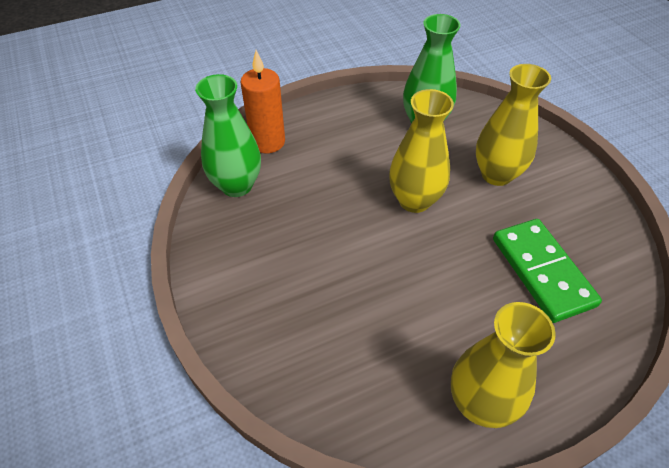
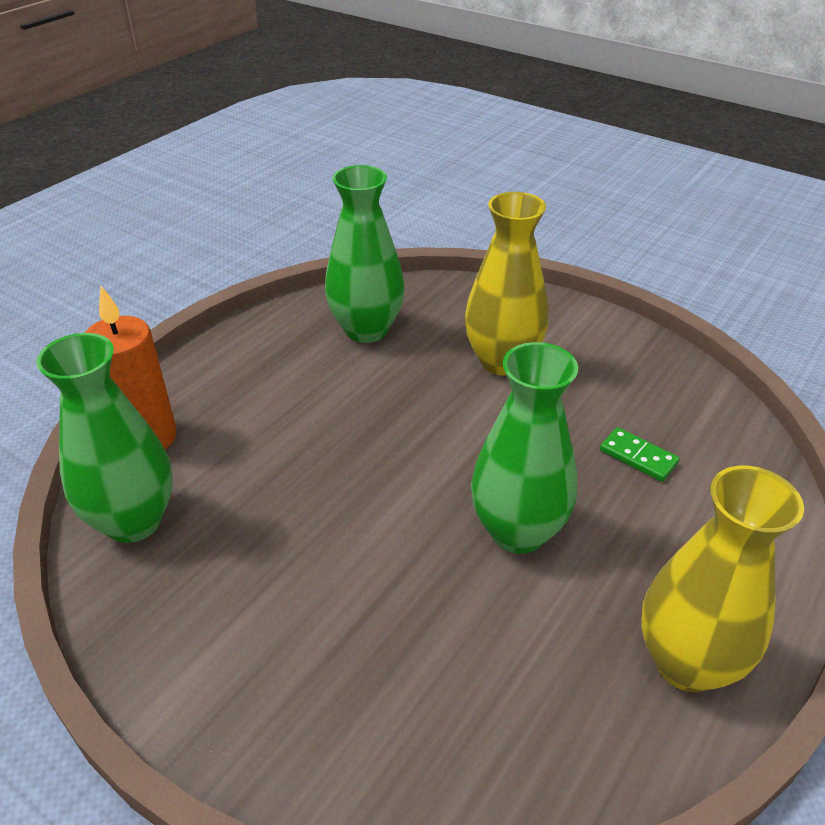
camera: 30 degrees left, 10 degrees down
(414, 200) = (420, 434): yellow vase -> none
(433, 282) = (517, 531): none -> green vase
(542, 271) = (638, 456): green domino -> green domino, size x0.45

